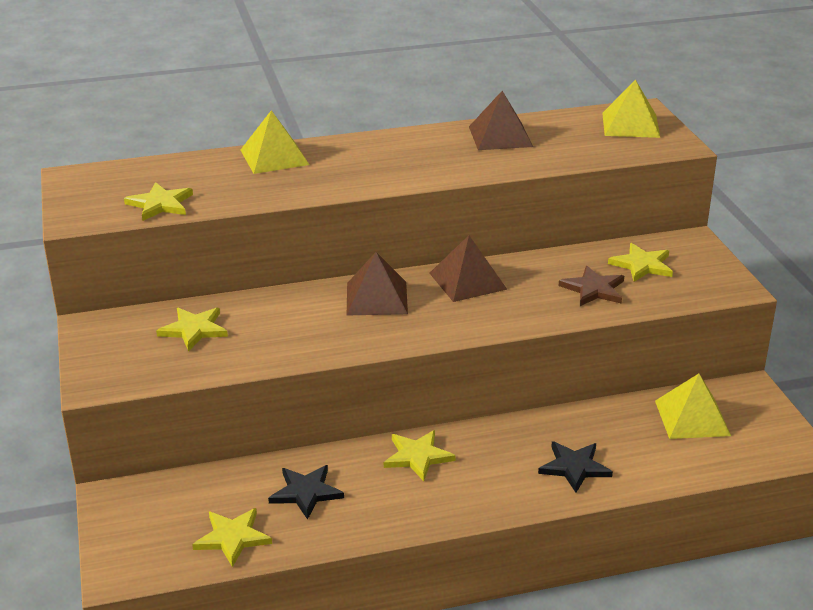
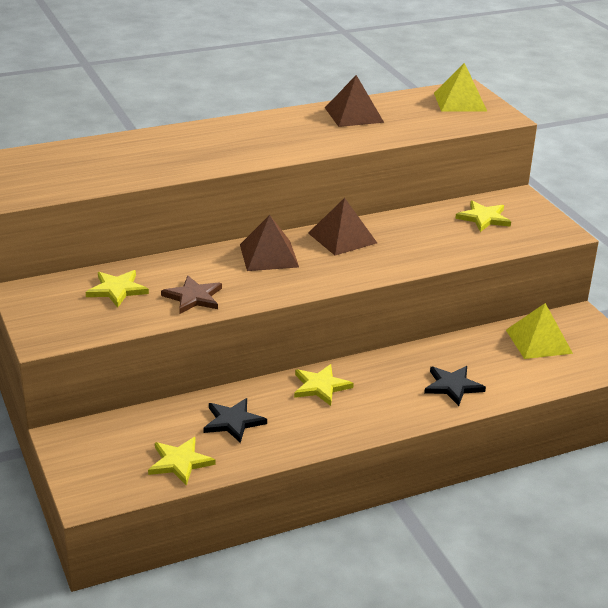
camera: 10 degrees left, 0 degrees up
(160, 204) = (76, 182): yellow star -> none
(274, 157) = (164, 138): yellow pyramid -> none
(593, 289) = (449, 239): brown star -> brown star (193, 297)

